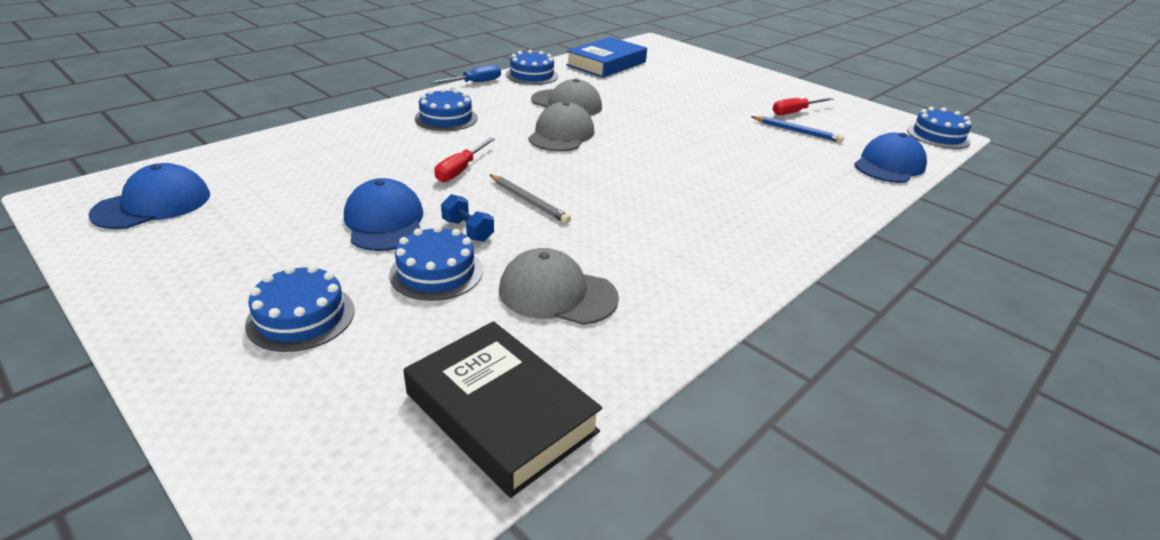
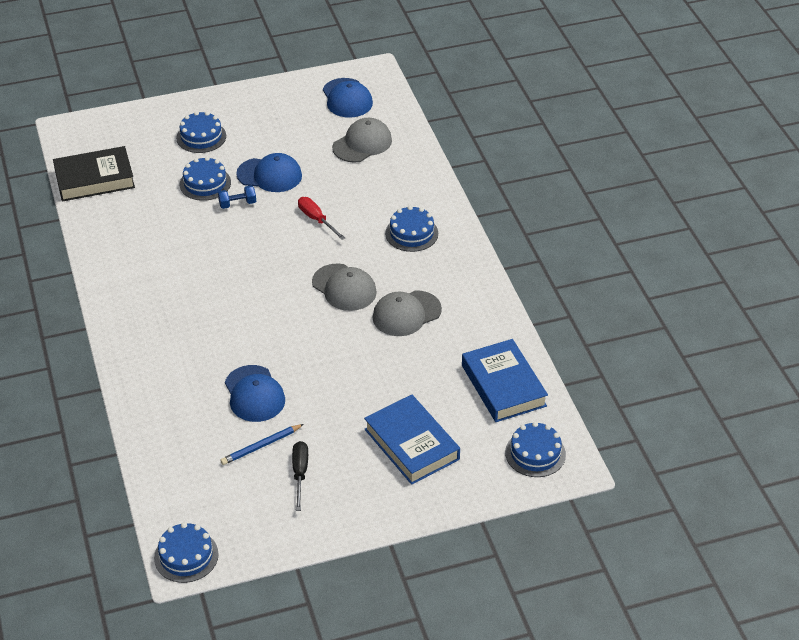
camera: 120 degrees right, 10 degrees up
(475, 83) = (487, 270): blue screwdriver -> none
(529, 201) = (253, 238): grey pencil -> none
(532, 75) = (491, 314): blue cake -> blue cake (535, 453)
(557, 293) = (154, 219): grey cap -> grey cap (362, 144)
(705, 82) = (411, 444): none -> blue book
(795, 112) = (300, 473): red screwdriver -> black screwdriver
(889, 165) = (166, 467): blue cap -> blue cap (254, 394)

